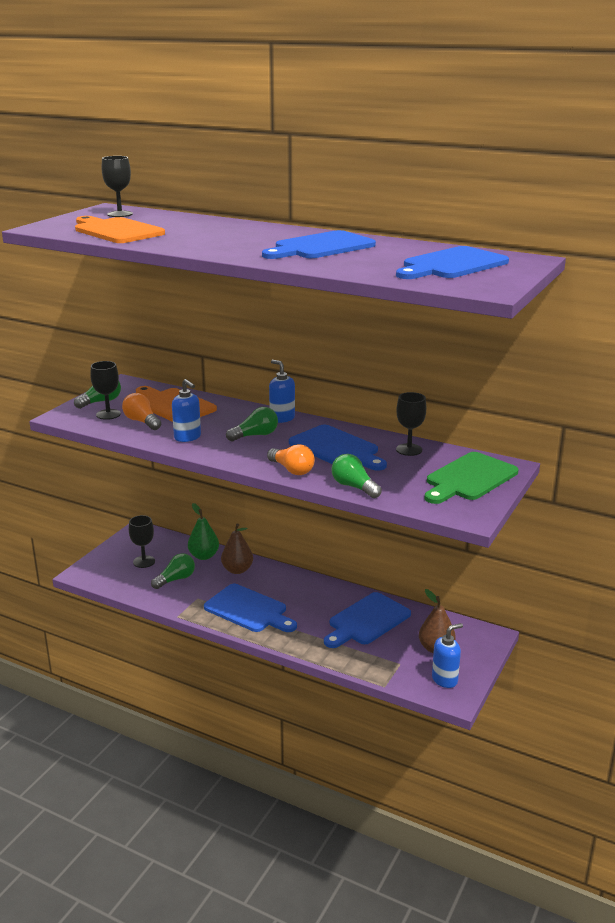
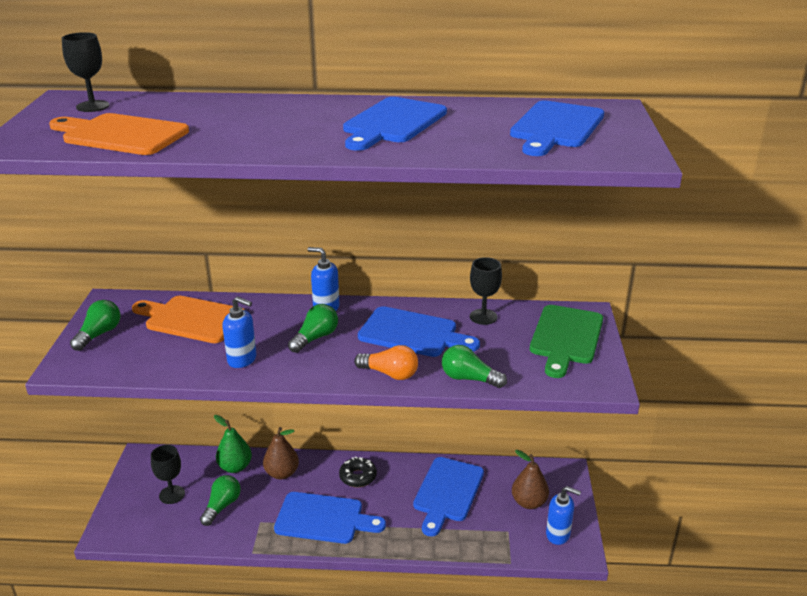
camera: 25 degrees left, 5 degrees up
(108, 414) = (122, 350): black goblet -> none
(142, 422) = (171, 351): orange light bulb -> none
(297, 589) = (358, 477): none -> black donut
(445, 679) = (558, 534): blue soap dispenser -> blue soap dispenser turned 75 degrees clockwise

